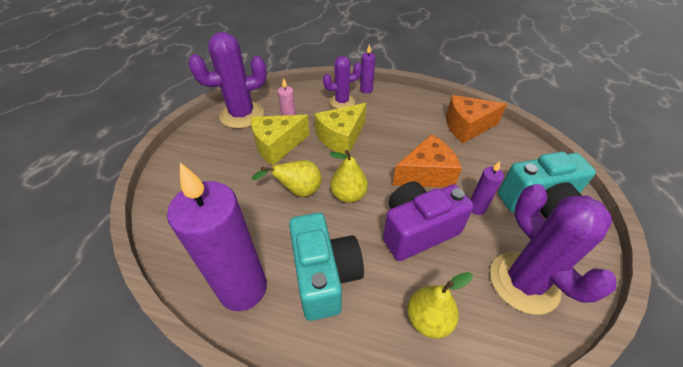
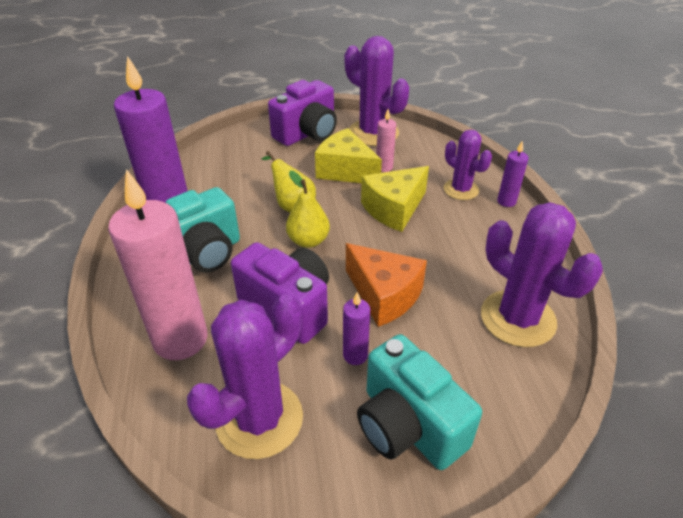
camera: 65 degrees right, 5 degrees down
(205, 150) = (307, 133): none -> purple camera
(341, 138) = (394, 209): yellow cheese -> yellow cheese turned 60 degrees counterclockwise
(428, 319) = (180, 339): yellow pear -> pink candle
(467, 127) = (517, 318): orange cheese -> purple cactus

